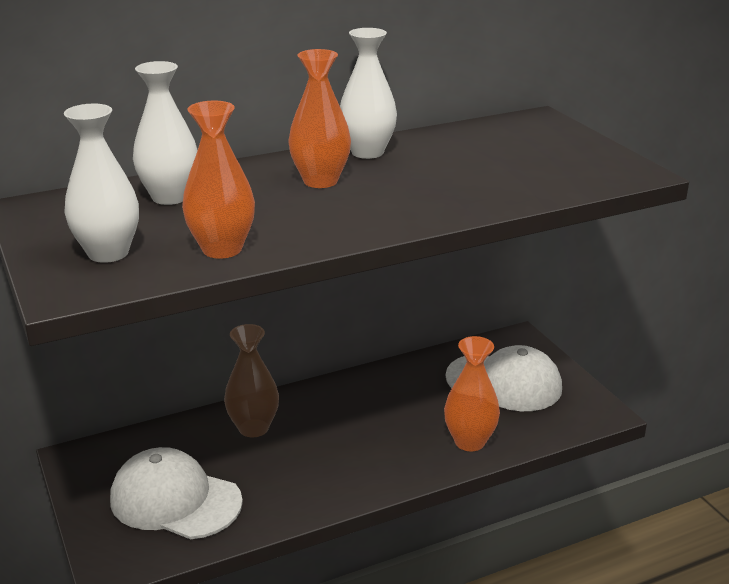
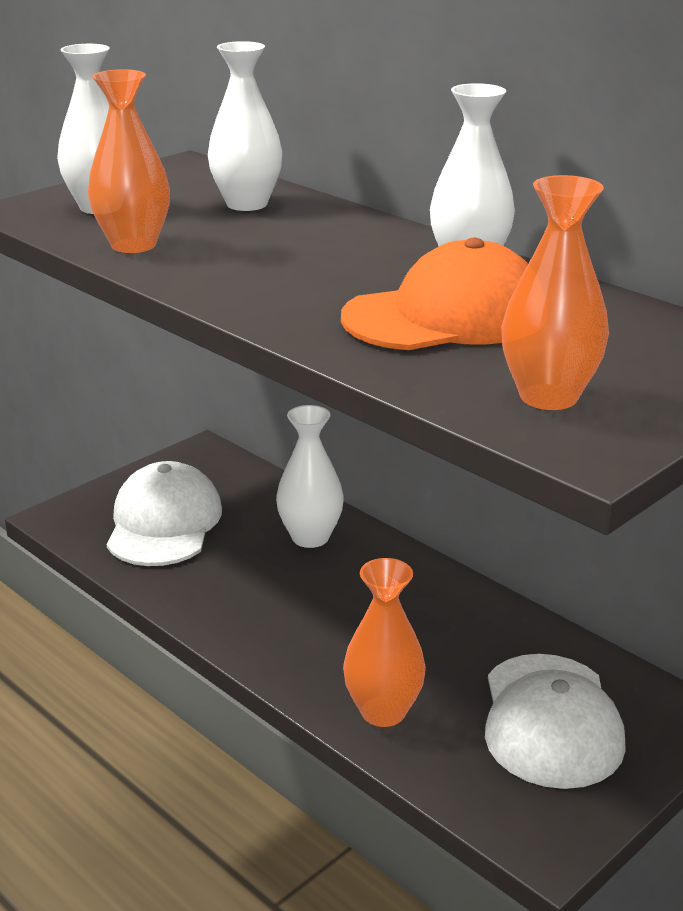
camera: 70 degrees right, 0 degrees up
(253, 428) = (310, 537): brown vase -> white vase
(320, 181) = (350, 256): orange vase -> orange vase (548, 396)
(446, 172) = (446, 316): none -> orange cap

